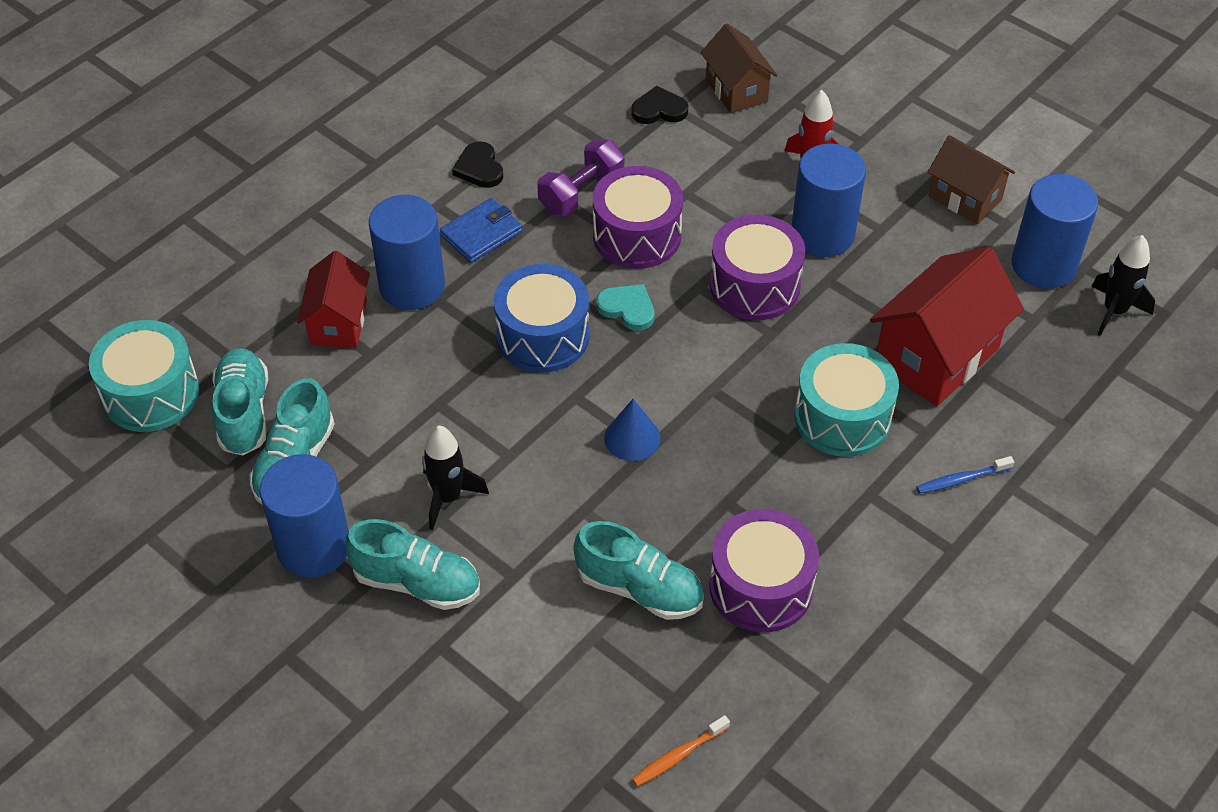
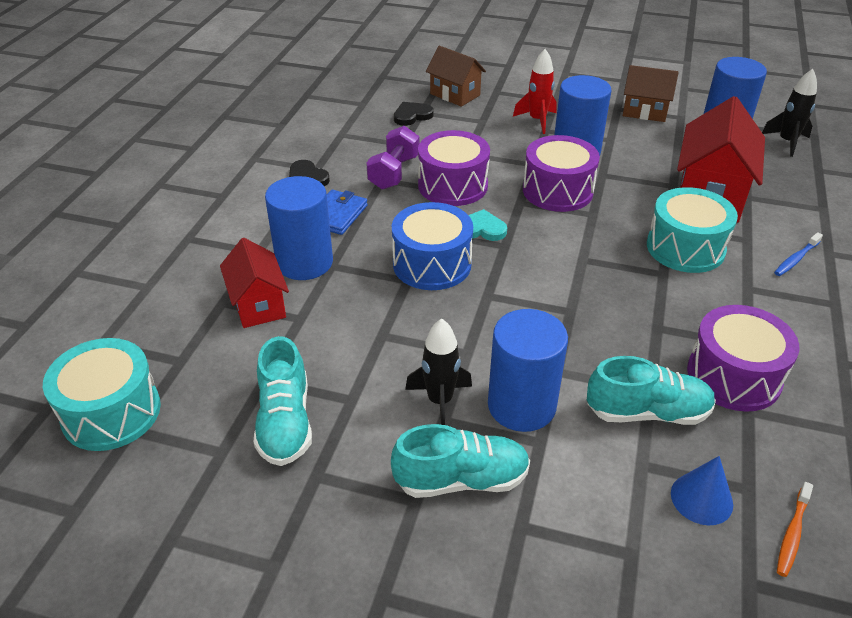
camera: 25 degrees left, 10 degrees down
(244, 413) = (212, 398): turquoise shoe -> none
(314, 547) = (346, 486): blue cylinder -> blue cylinder (521, 406)
(632, 438) = (552, 308): blue cone -> blue cone (701, 498)

